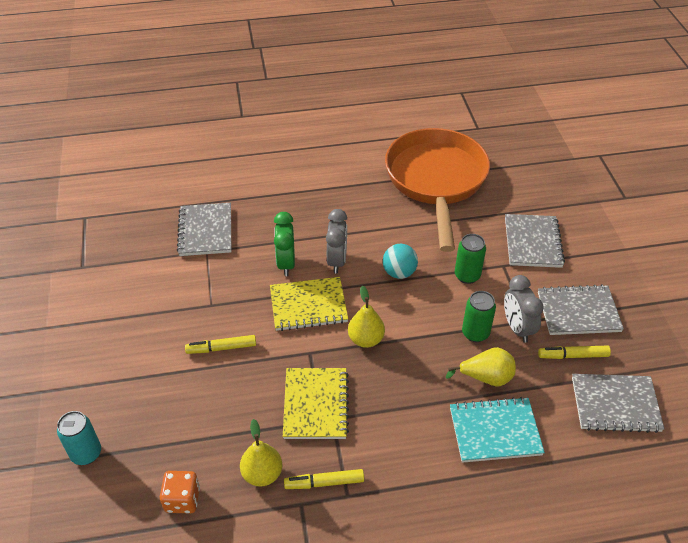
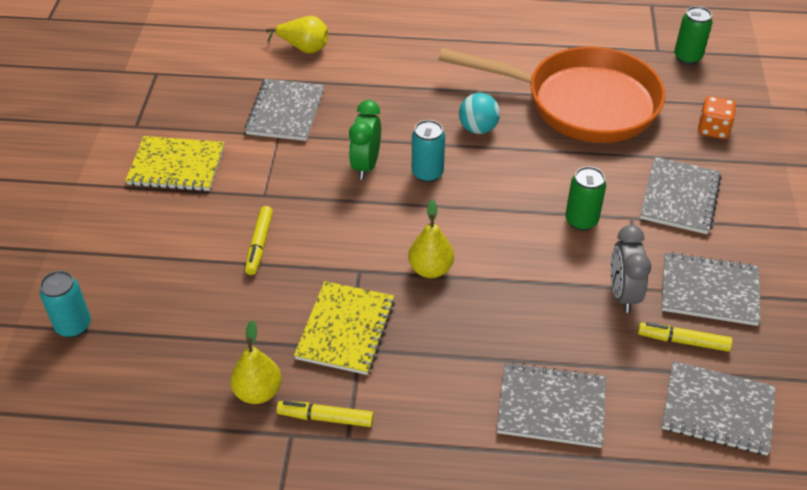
camera: 15 degrees right, 0 degrees up
(182, 499) = (160, 399): orange dice -> orange dice (713, 129)
(221, 348) = (259, 244): yellow marker -> yellow marker turned 90 degrees counterclockwise
(308, 306) = (376, 218): yellow notebook -> yellow notebook (176, 166)
(337, 260) = (427, 173): grey clock -> turquoise can
(399, 272) = (498, 201): turquoise ball -> turquoise ball (478, 128)
(436, 180) = (582, 103): orange pan -> orange pan turned 90 degrees clockwise
(475, 333) = (567, 289): green can -> green can (687, 57)
(486, 377) = (562, 343): yellow pear -> yellow pear (304, 48)
(495, 431) = (551, 407): turquoise notebook -> grey notebook

